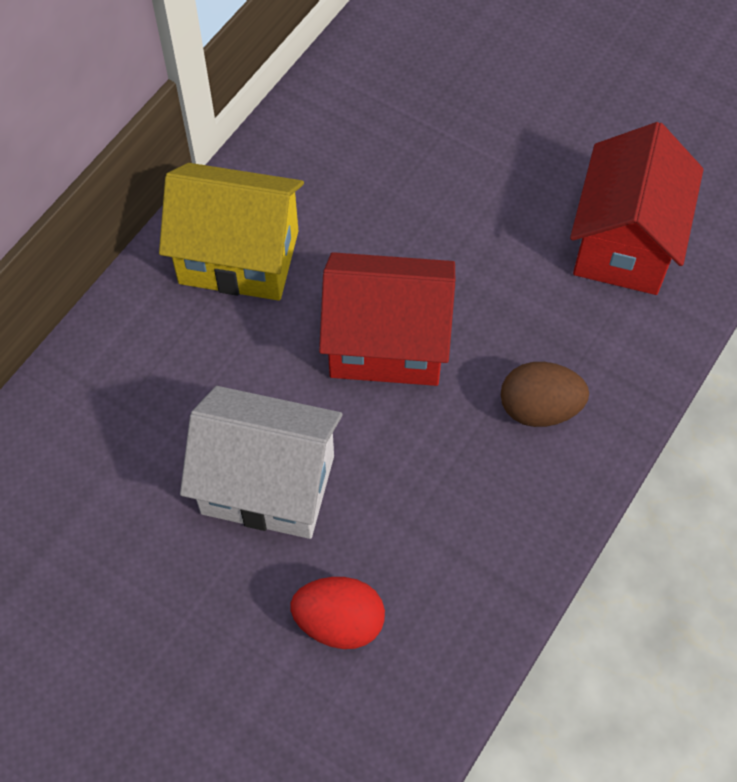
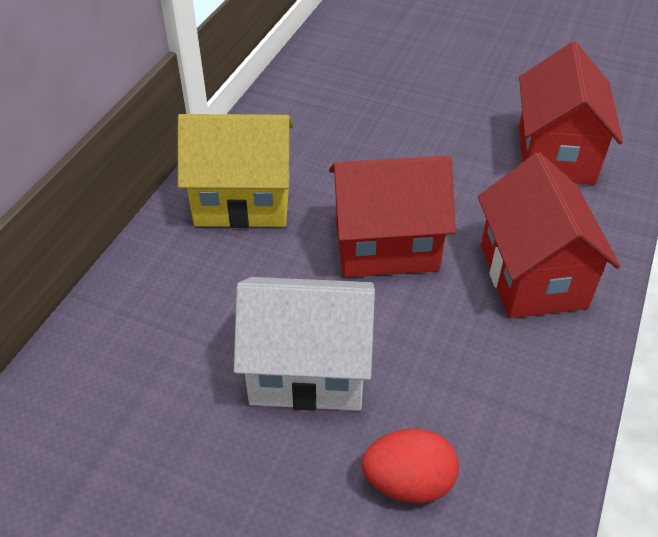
camera: 10 degrees left, 15 degrees down
(539, 408) = (532, 276): brown egg -> red house

